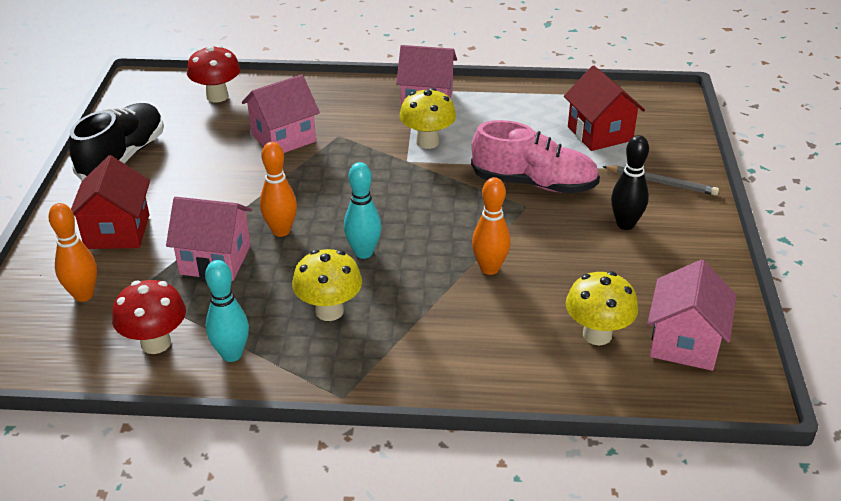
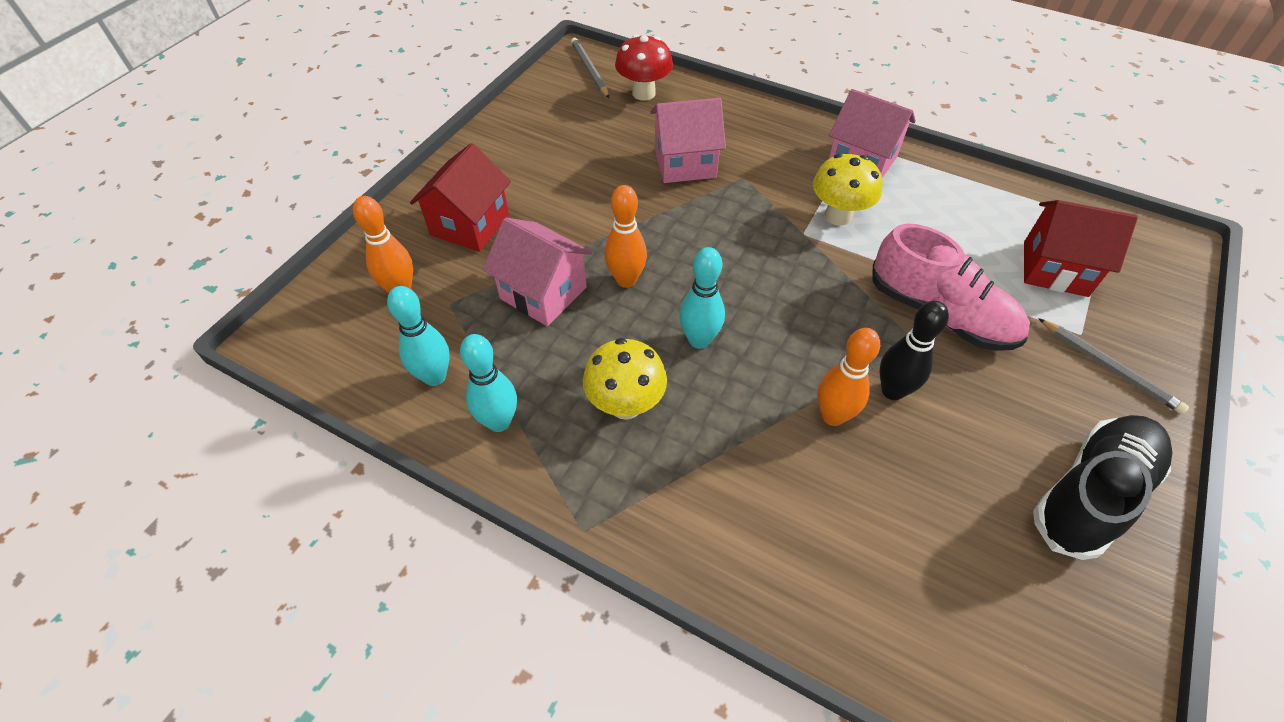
camera: 25 degrees right, 15 degrees up
(123, 157) = (519, 138): black shoe -> black shoe (1090, 494)
(156, 90) = (589, 70): none -> grey pencil
(156, 343) = (435, 377): red mushroom -> turquoise bowling pin
(597, 335) = (926, 570): yellow mushroom -> none
(599, 133) = (1055, 268): red house -> red house turned 75 degrees counterclockwise
(625, 224) = (1034, 414): black bowling pin -> black bowling pin (892, 390)
(684, 343) = (1041, 634): pink house -> none

